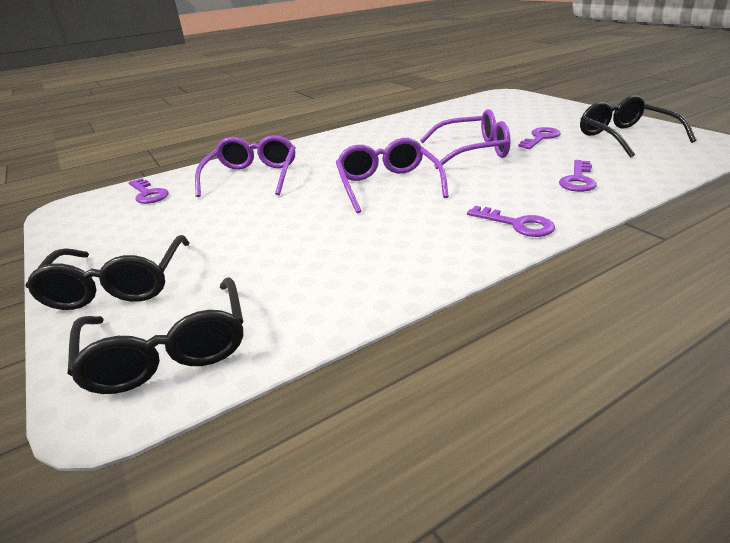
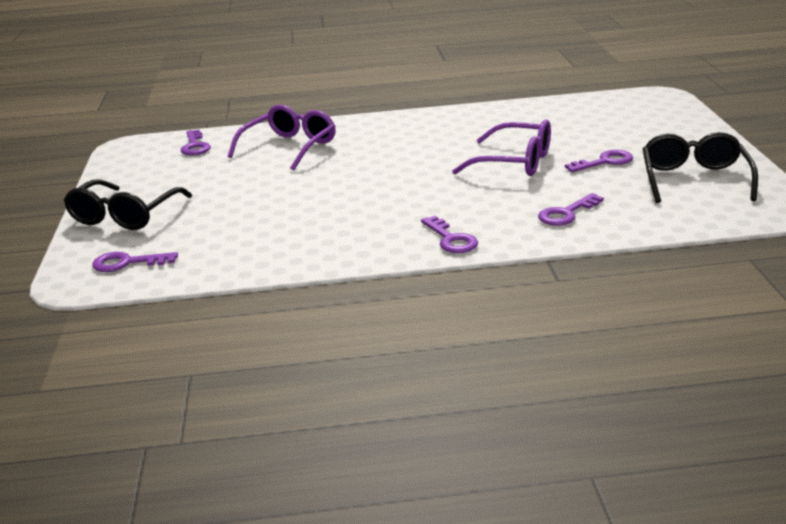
camera: 25 degrees right, 5 degrees down
(169, 350) = (127, 263): black glasses -> purple key
(387, 185) = (392, 181): purple glasses -> none

